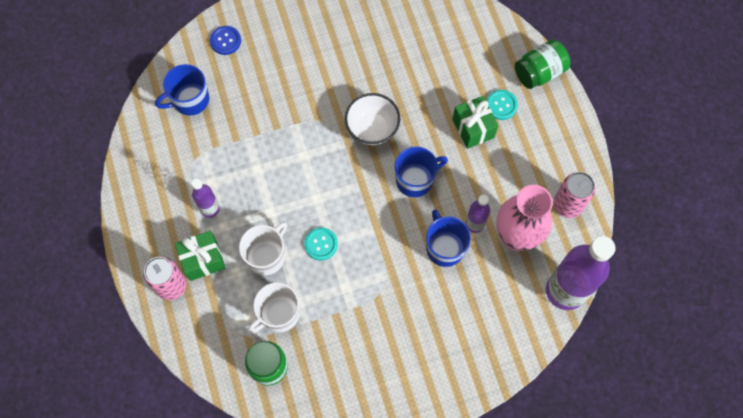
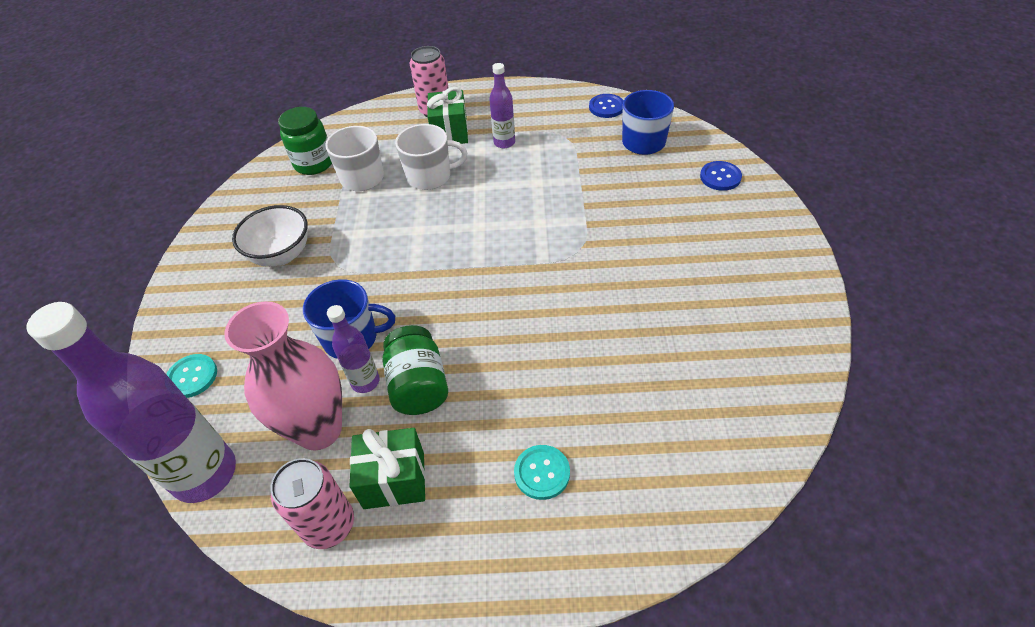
camera: 110 degrees right, 20 degrees down
(144, 137) = (606, 107): none -> blue button
(266, 256) = (430, 176): white mug -> white mug turned 60 degrees counterclockwise
(321, 244) = (420, 221): turquoise button -> turquoise button (192, 377)
(372, 128) = (554, 295): white bowl -> white bowl (281, 255)
(415, 179) = (461, 327): blue mug -> none
(473, 128) = (513, 419): green gift -> green gift (394, 480)
(539, 72) = (590, 560): green jar -> green jar (418, 385)

